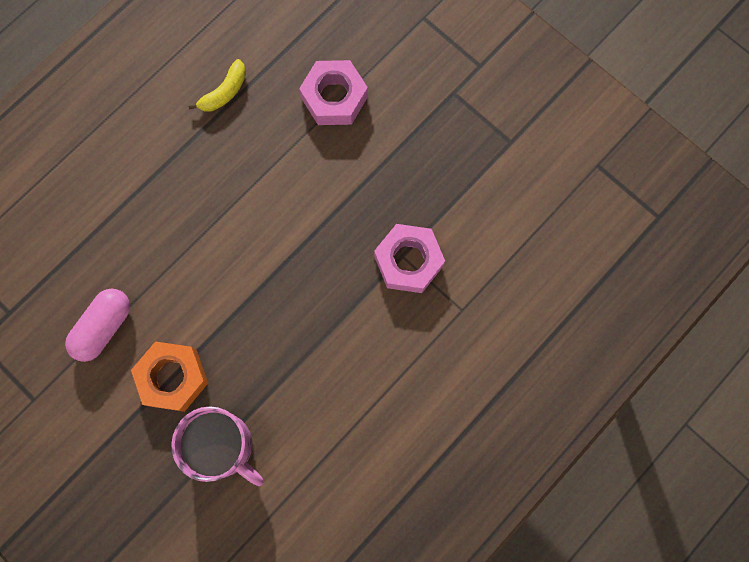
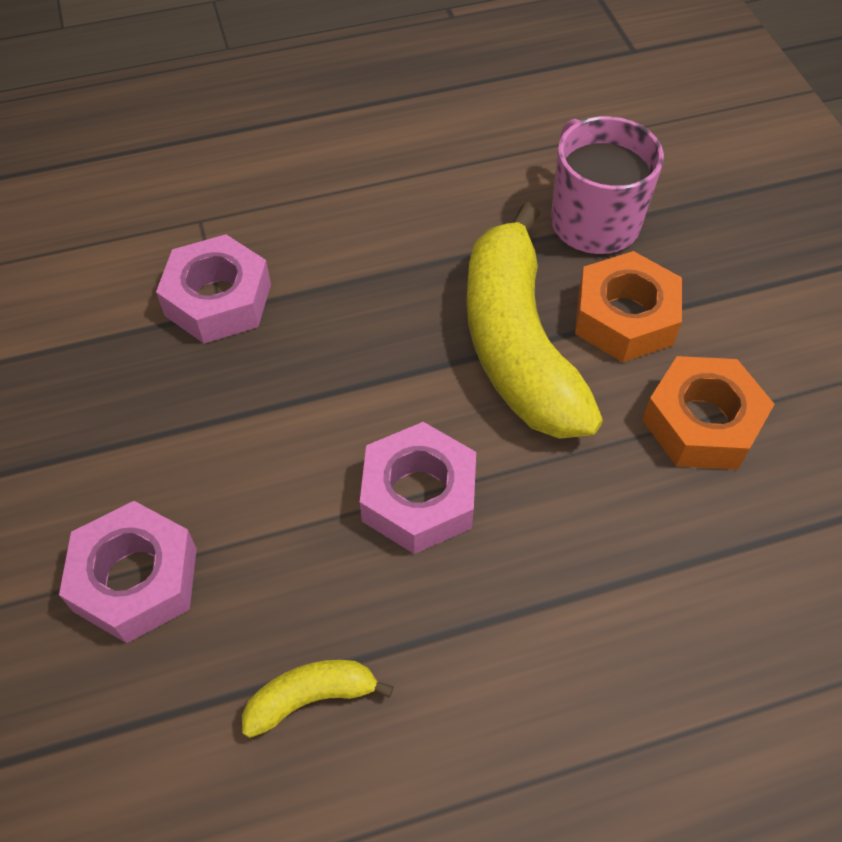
camera: 150 degrees left, 20 degrees down
(103, 327) = (702, 422): pink capsule -> orange nut
(225, 325) = (517, 343): none -> yellow banana
(229, 205) = (418, 496): none -> pink nut

